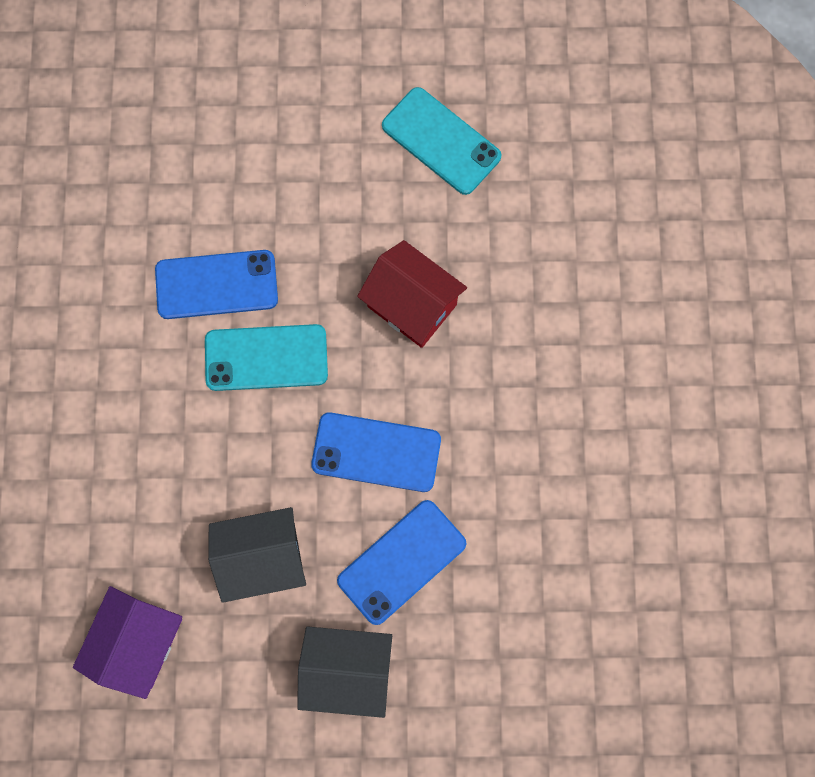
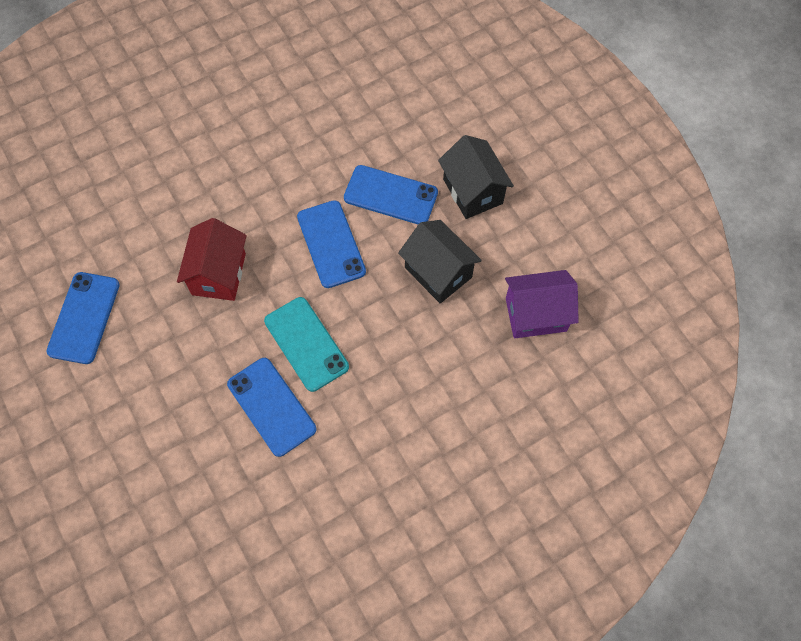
camera: 120 degrees left, 10 degrees down
(441, 141) = (84, 318): turquoise phone -> blue phone

